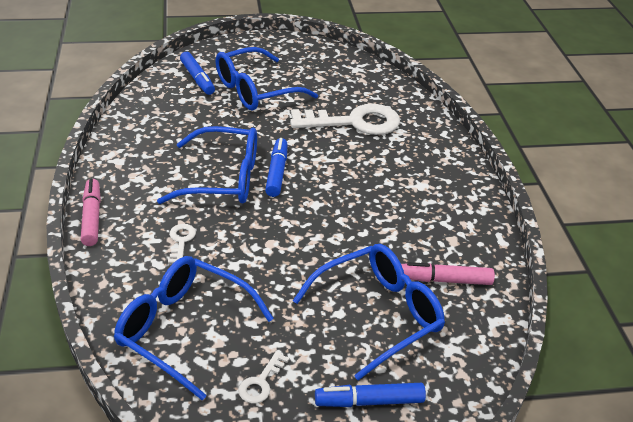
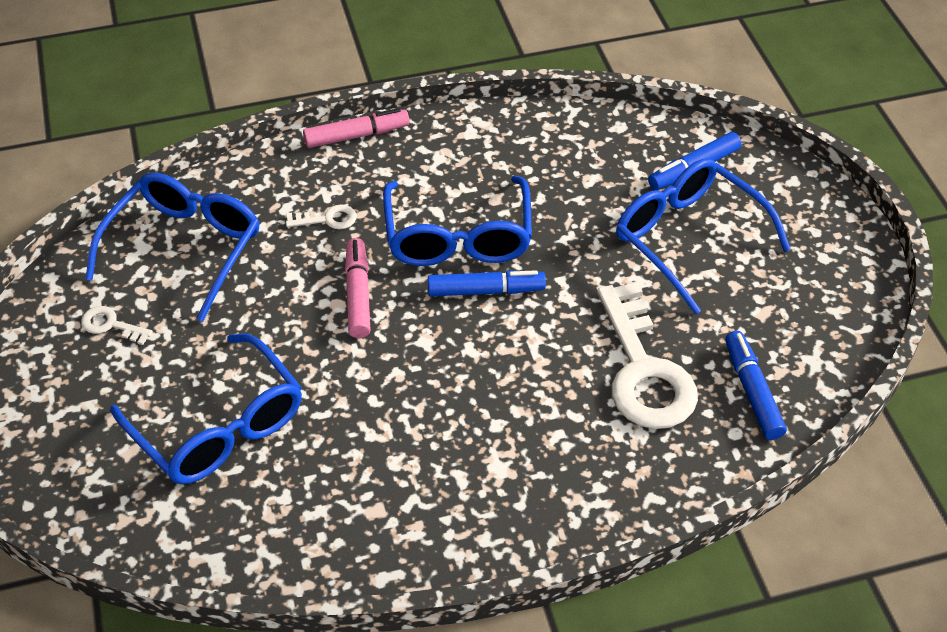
camera: 85 degrees right, 10 degrees up
(369, 401) = (83, 425): blue marker -> blue marker (752, 391)
(445, 280) = (289, 500): pink marker -> pink marker (358, 294)

